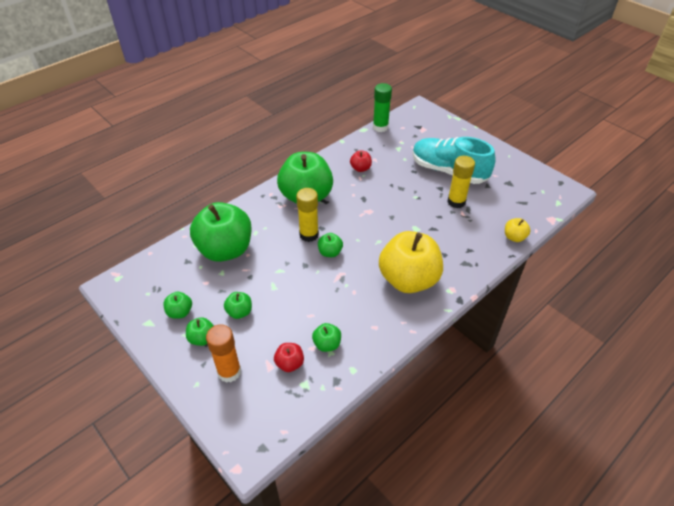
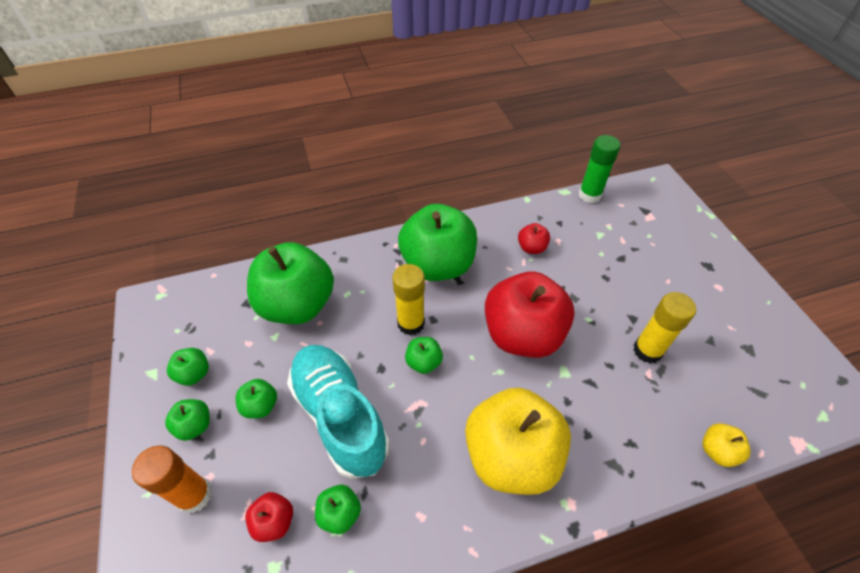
camera: 25 degrees right, 5 degrees up
(381, 218) = (522, 335): none -> red apple
(448, 171) = (658, 295): turquoise shoe -> turquoise shoe (340, 416)

